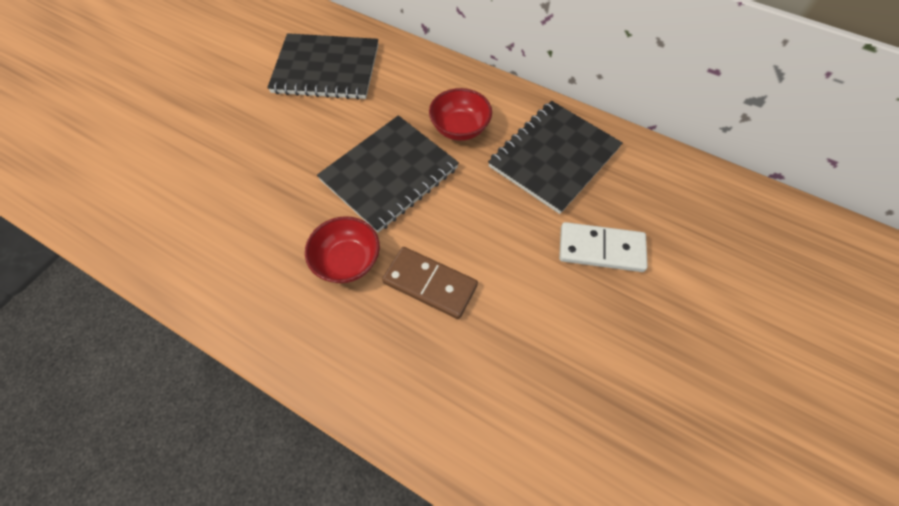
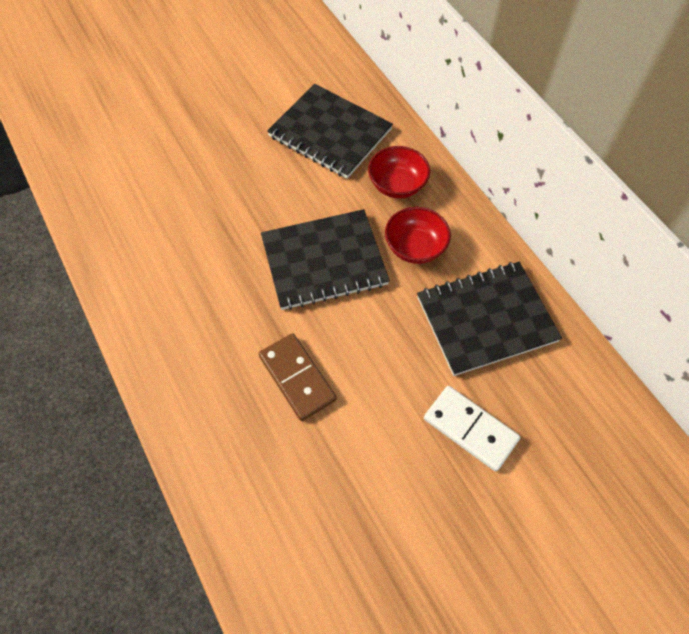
camera: 30 degrees right, 0 degrees up
(347, 261) = (242, 322): red bowl -> red bowl (397, 185)

